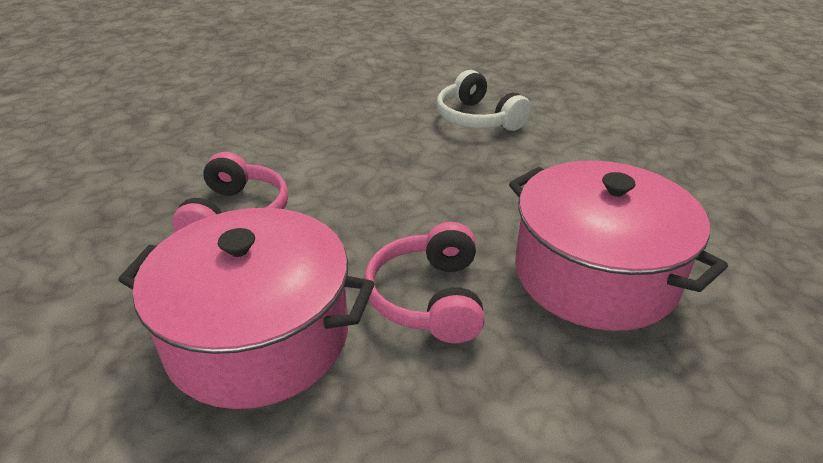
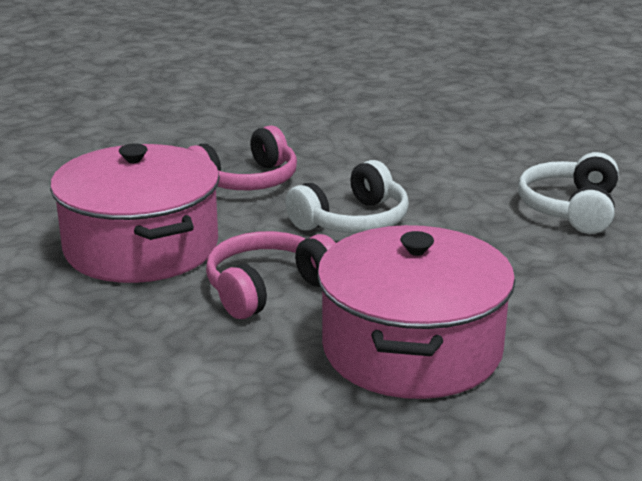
camera: 50 degrees right, 10 degrees down
(377, 201) = (352, 221): none -> white headphones

